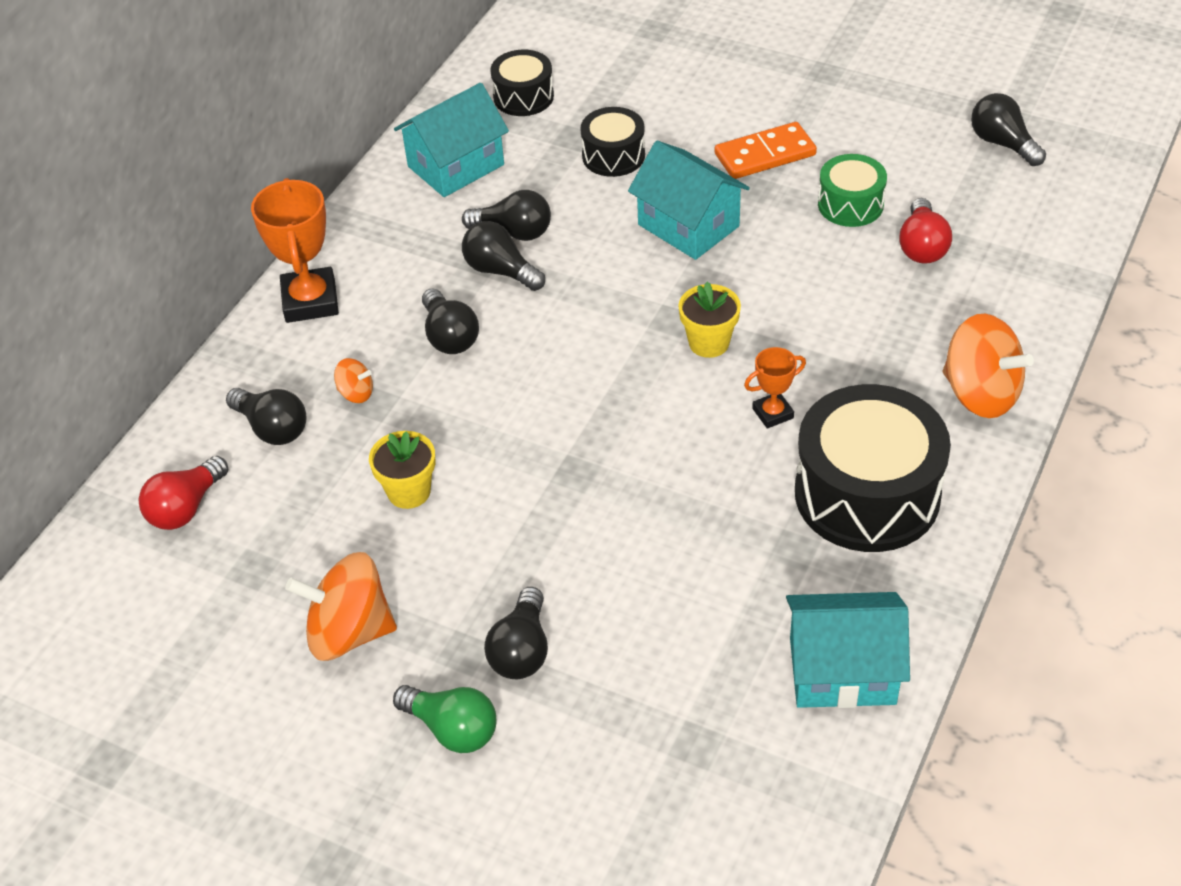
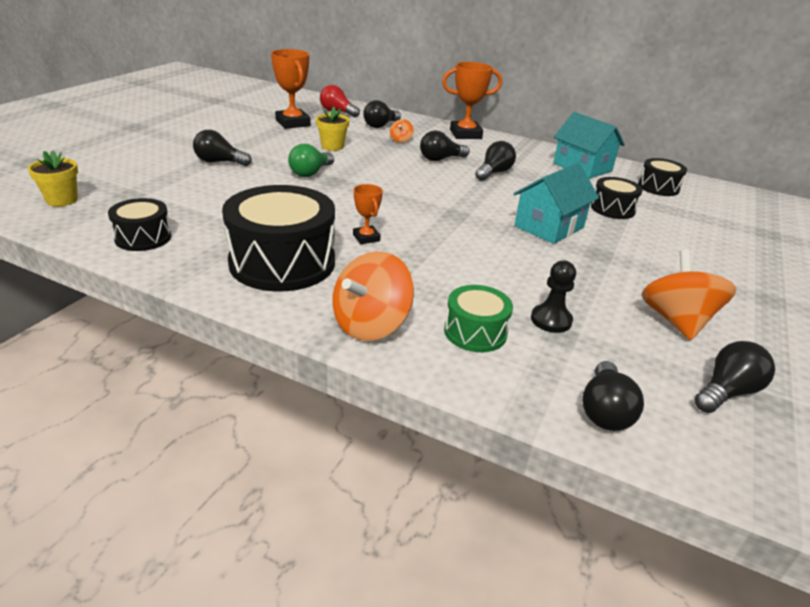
camera: 85 degrees right, 15 degrees down
(273, 575) = (293, 123): none -> orange trophy
(349, 632) = (253, 133): orange spinning top -> orange spinning top (676, 321)
(452, 729) = (184, 147): green light bulb -> green light bulb (310, 173)
(514, 232) = (528, 178): black light bulb -> black light bulb (604, 411)
(709, 343) = (434, 223): yellow flower pot -> yellow flower pot (62, 200)
(765, 154) = (641, 261): orange domino -> none
(842, 671) = (143, 237): turquoise house -> black drum
(850, 204) = (595, 292): green drum -> green drum (475, 332)
(922, 246) = (551, 320): red light bulb -> black pawn

